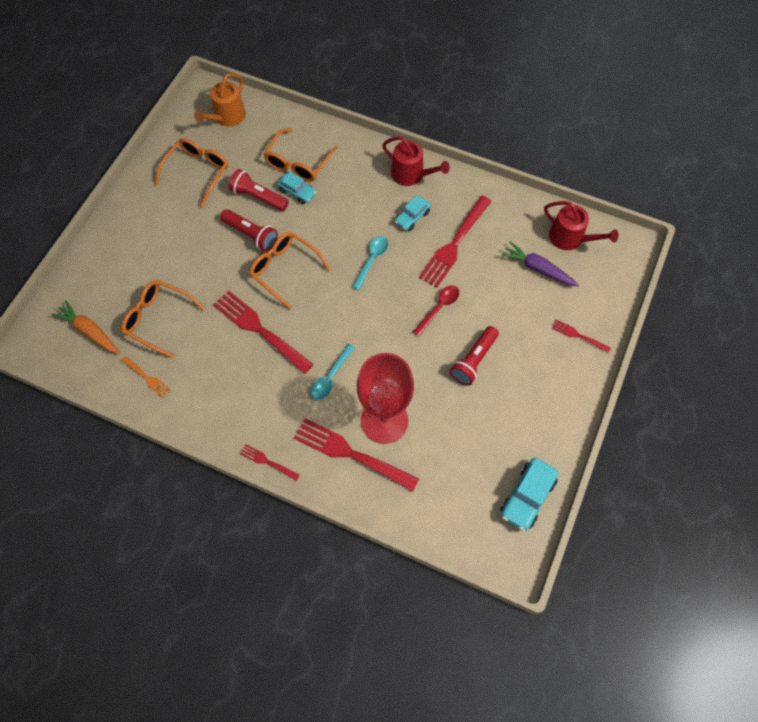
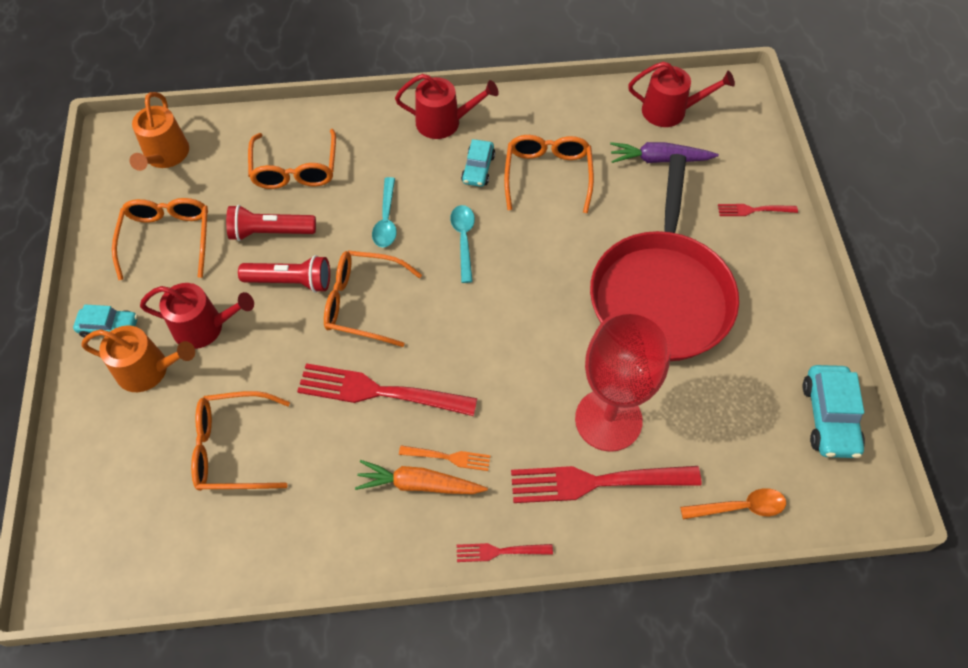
camera: 30 degrees left, 5 degrees down
(90, 331) = (143, 515): orange carrot -> orange carrot (419, 484)
(140, 248) = (148, 370): none -> orange watering can
(146, 377) = (265, 532): orange fork -> orange fork (448, 457)
(186, 238) = (204, 327): none -> red watering can
(297, 192) = (317, 204): turquoise car -> turquoise car (109, 327)
(330, 377) = (508, 403): turquoise spoon -> turquoise spoon (386, 220)
(428, 518) = (740, 507): none -> orange spoon
(439, 308) = (580, 256): red spoon -> none
(455, 243) = (548, 175): red fork -> orange glasses
(473, 360) = (661, 295): red flashlight -> red pan

